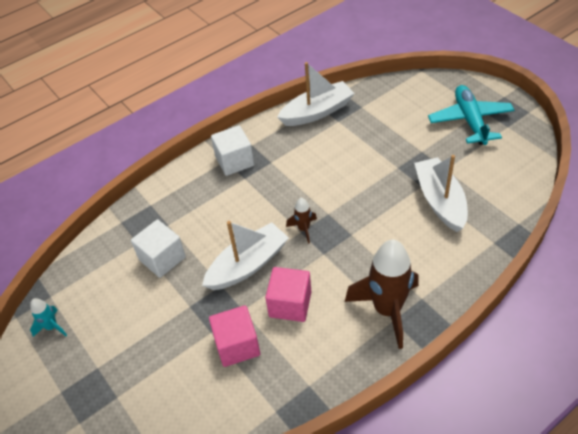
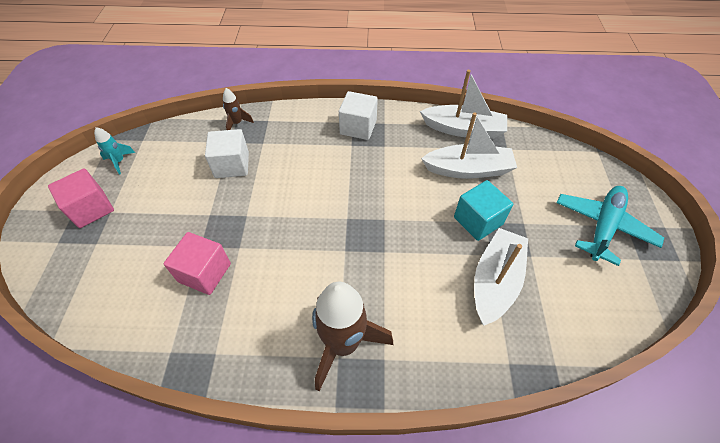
camera: 35 degrees right, 5 degrees up
(248, 265) = (280, 215): white boat -> white boat (468, 169)
(290, 304) = (275, 272): pink cube -> pink cube (91, 209)
(303, 229) = (351, 218): brown rocket -> brown rocket (237, 123)
(391, 170) = (478, 221): none -> turquoise cube

